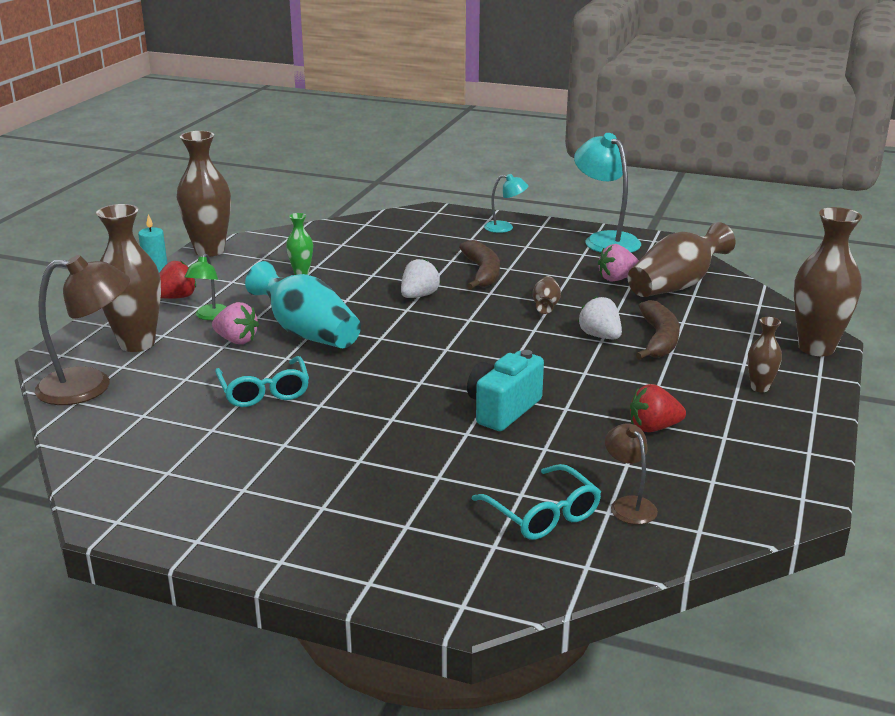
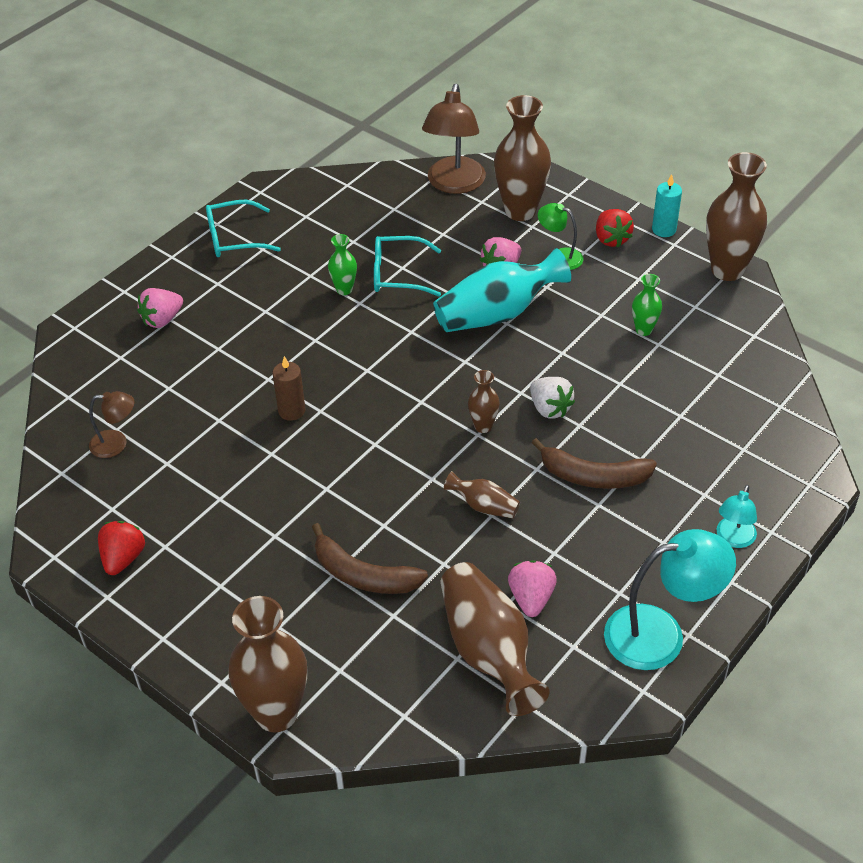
camera: 110 degrees right, 20 degrees up
(301, 418) = (344, 289): none -> green vase
(410, 532) = (162, 319): none -> pink strawberry
(503, 409) = (291, 411): turquoise camera -> brown candle
(543, 514) = (137, 392): turquoise glasses -> turquoise glasses (234, 238)
(600, 336) = (393, 527): white strawberry -> none
(653, 428) = (207, 502): red strawberry -> red strawberry (123, 558)
(759, 387) = (227, 615): brown vase -> brown vase (483, 426)

